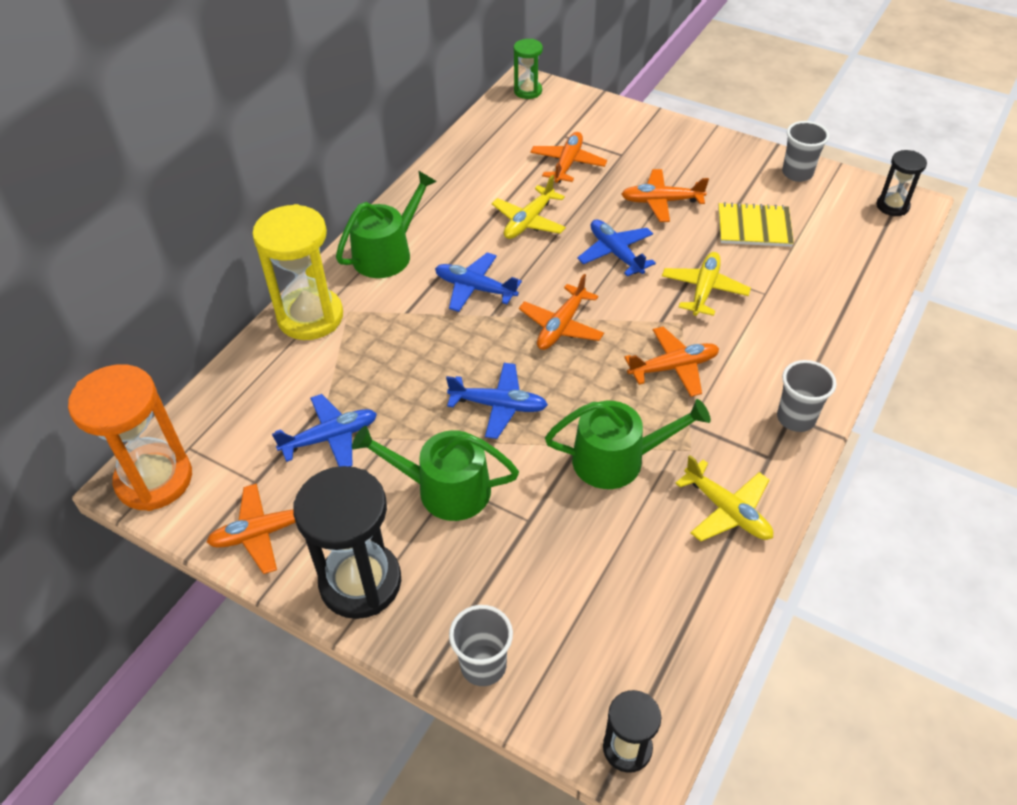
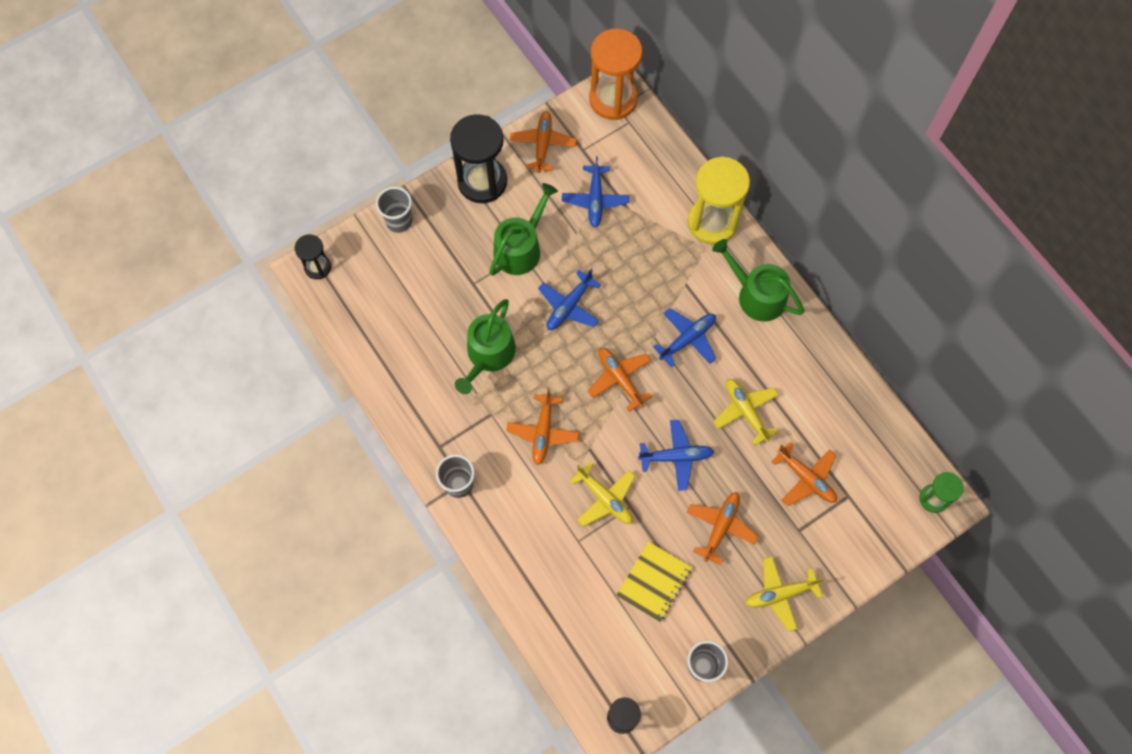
camera: 115 degrees right, 20 degrees up
(387, 253) = (756, 295): green watering can -> green watering can turned 150 degrees clockwise
(727, 511) = (417, 397): yellow plane -> yellow plane (780, 594)

